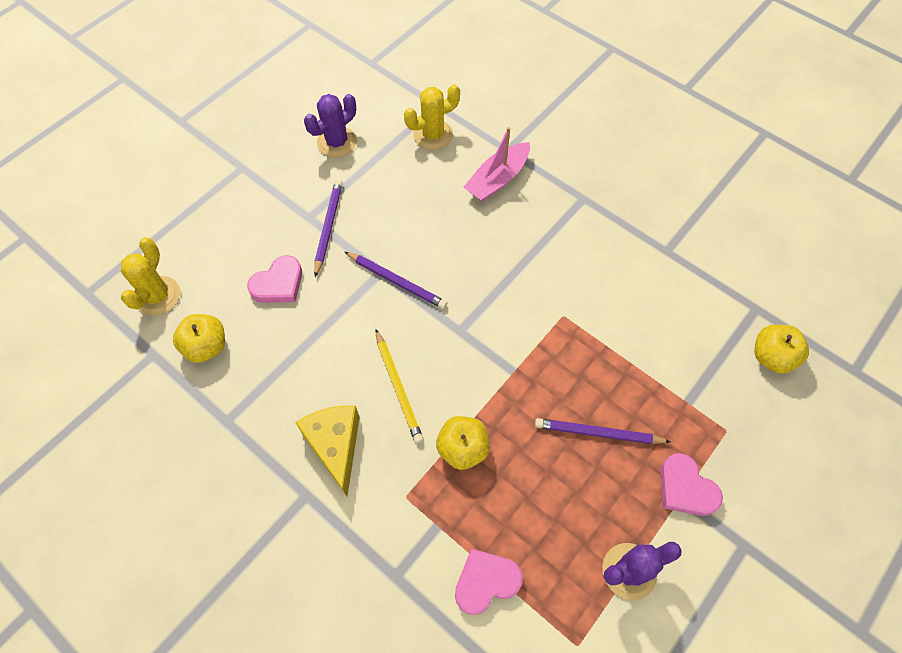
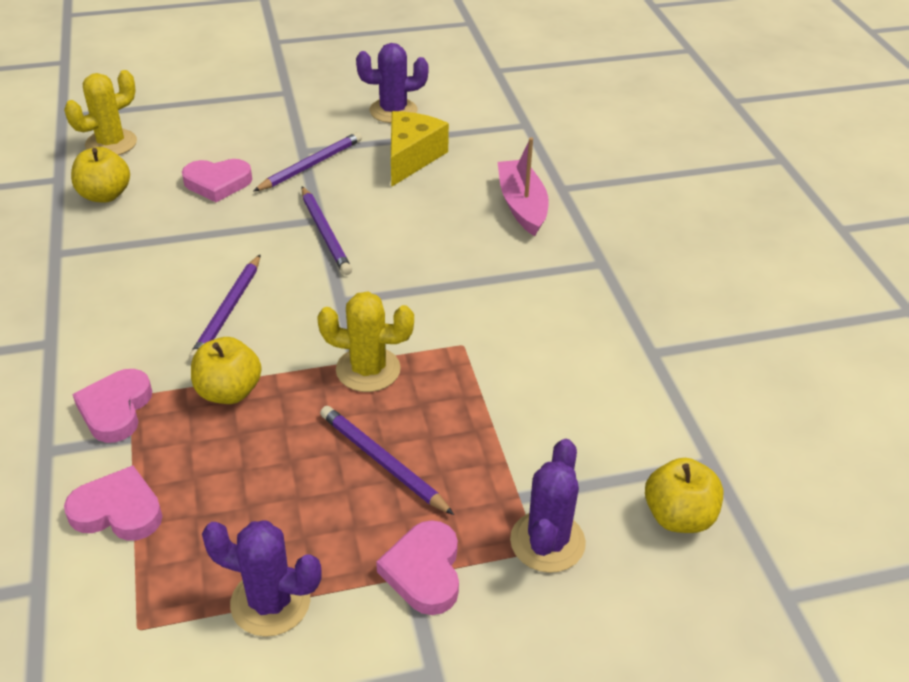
camera: 35 degrees right, 20 degrees down
(335, 446) = (119, 321): yellow cheese -> yellow cheese (411, 157)
(398, 387) = (228, 311): yellow pencil -> purple pencil
(407, 513) = (115, 409): none -> pink heart
(433, 135) = (494, 144): yellow cactus -> yellow cactus (368, 369)
(497, 179) = (522, 205): pink boat -> pink boat turned 90 degrees clockwise
(726, 421) = (547, 542): none -> purple cactus

